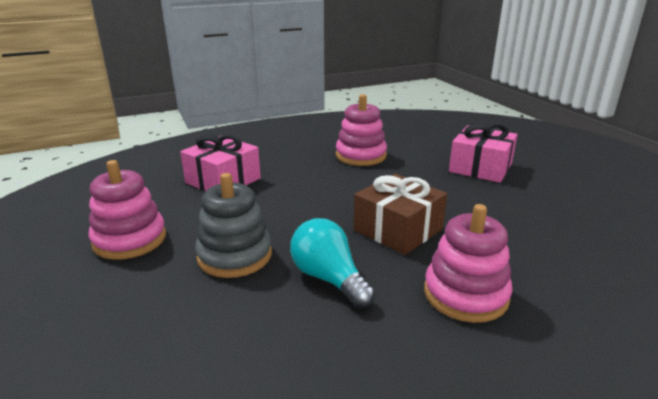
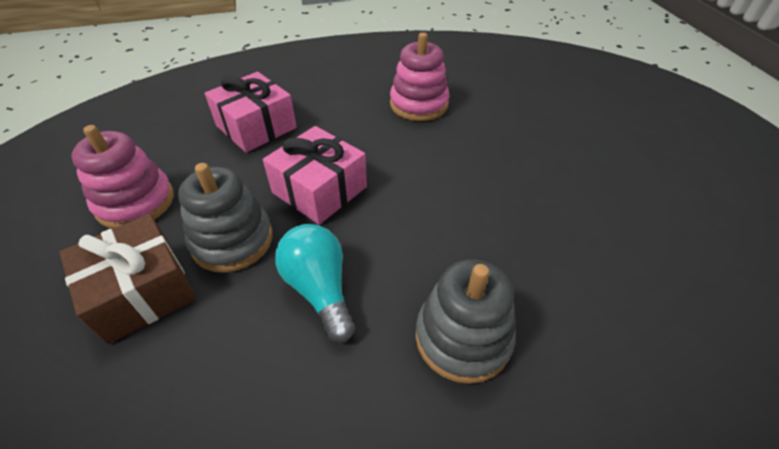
camera: 10 degrees right, 20 degrees up
(398, 229) = (421, 225): brown gift -> brown gift (142, 291)
(465, 294) = (462, 337): pink stacking toy -> grey stacking toy
(480, 167) = (553, 138): pink gift -> pink gift (319, 190)

